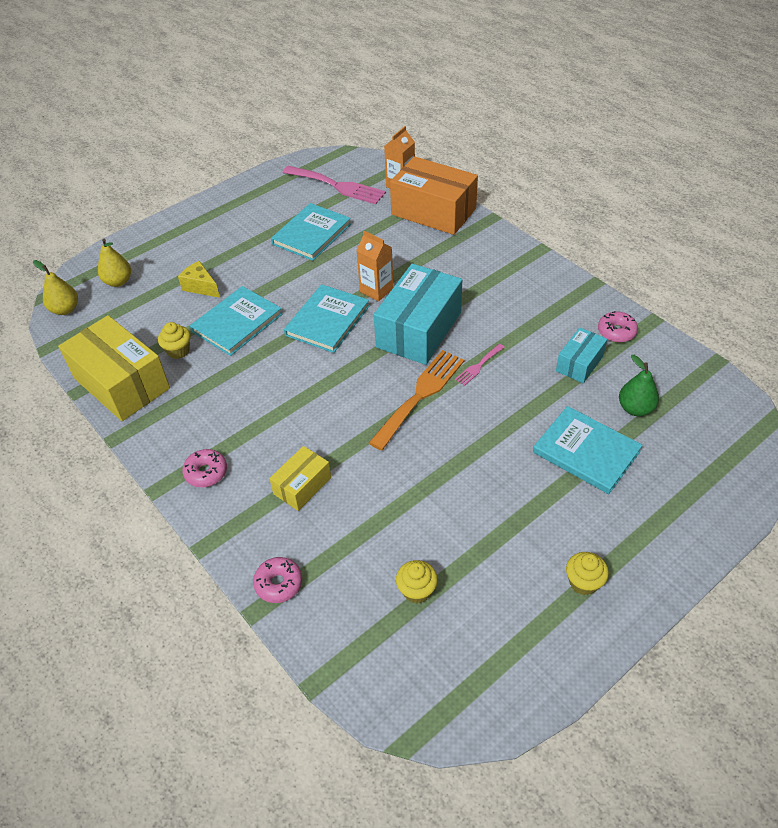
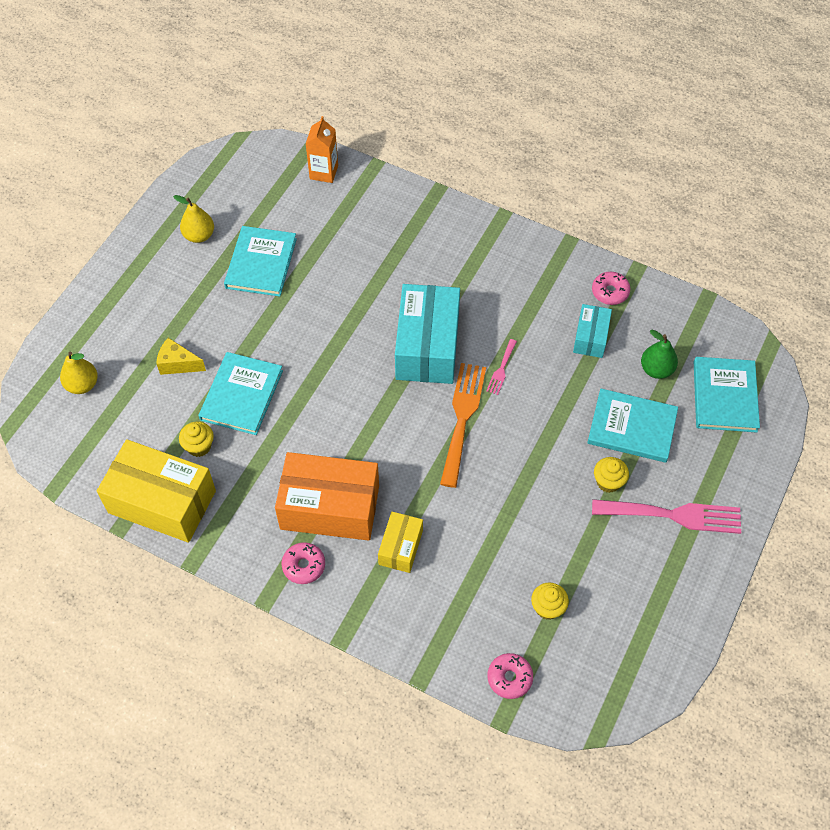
camera: 25 degrees left, 10 degrees up
(65, 309) = (44, 437): yellow pear -> yellow pear (199, 235)
(278, 583) = (428, 645): pink donut -> pink donut (509, 678)
(327, 320) = (332, 364): turquoise book -> turquoise book (724, 396)
(337, 186) = (256, 192): pink fork -> pink fork (674, 515)
(376, 290) = (364, 313): orange carton -> none
(433, 211) = (375, 198): orange box -> orange box (330, 507)
(583, 582) = (677, 550): yellow cupcake -> yellow cupcake (608, 482)

